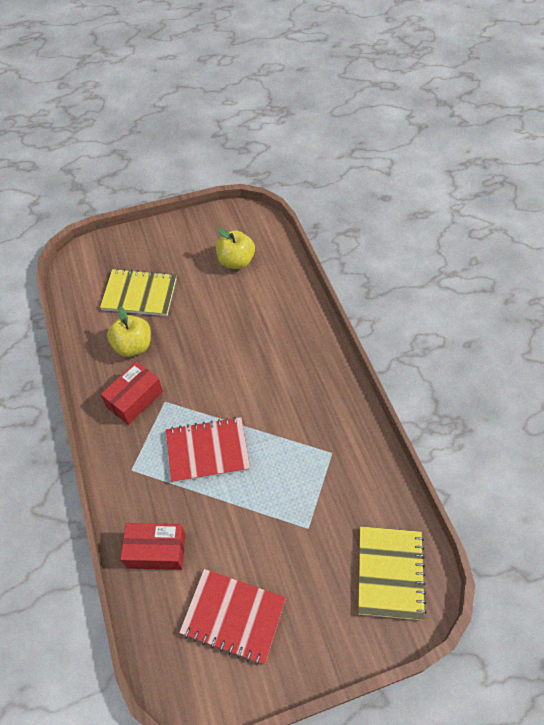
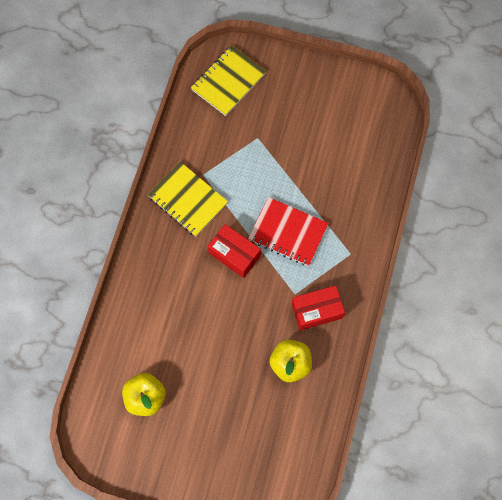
camera: 145 degrees left, 15 degrees up
(139, 294) = (253, 418): yellow notebook -> yellow notebook (188, 200)
(156, 551) = (364, 186): red box -> red box (234, 254)
(233, 616) = (339, 118): red notebook -> none

